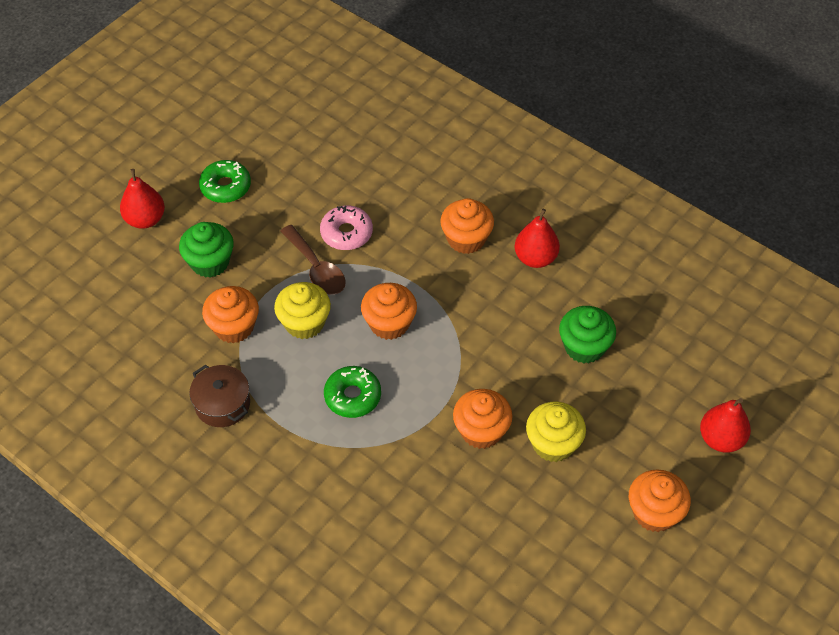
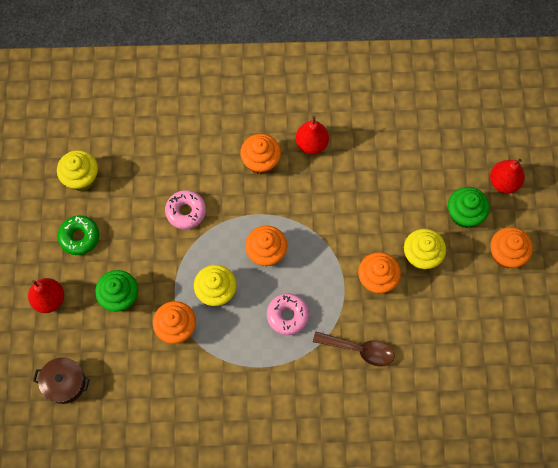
camera: 40 degrees left, 15 degrees up
(222, 404) = (217, 382): brown pot -> brown pot (65, 383)
(279, 139) = (81, 178): none -> yellow cupcake
(316, 268) = (190, 250): brown spoon -> brown spoon (359, 350)
(352, 396) = (287, 315): green donut -> pink donut
(584, 347) = (387, 181): green cupcake -> green cupcake (464, 214)

